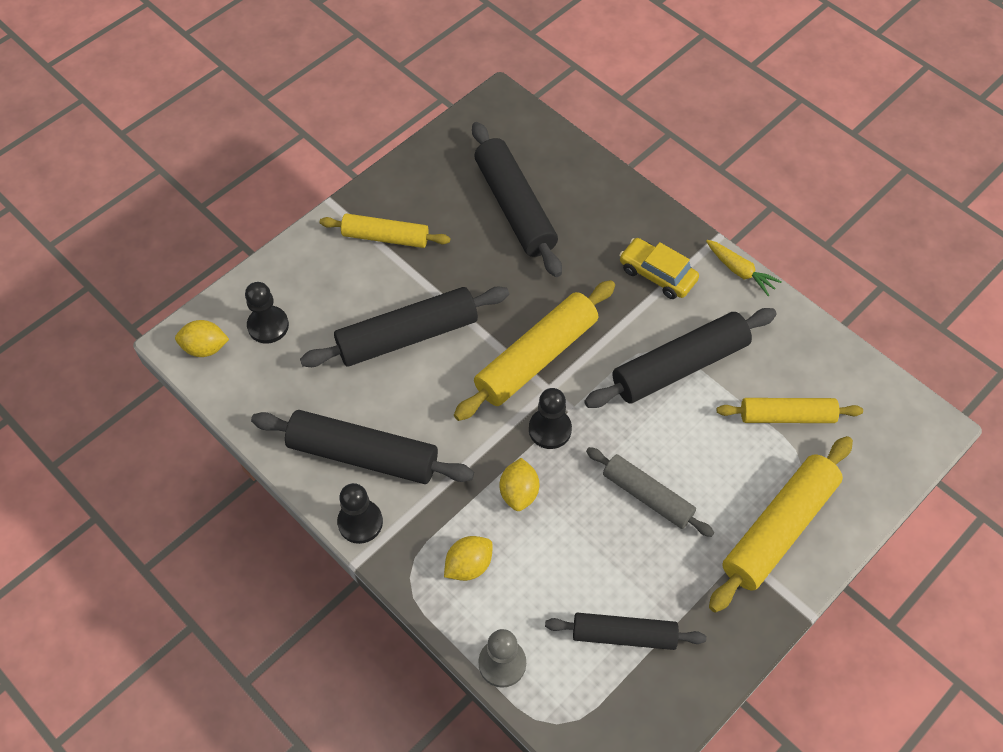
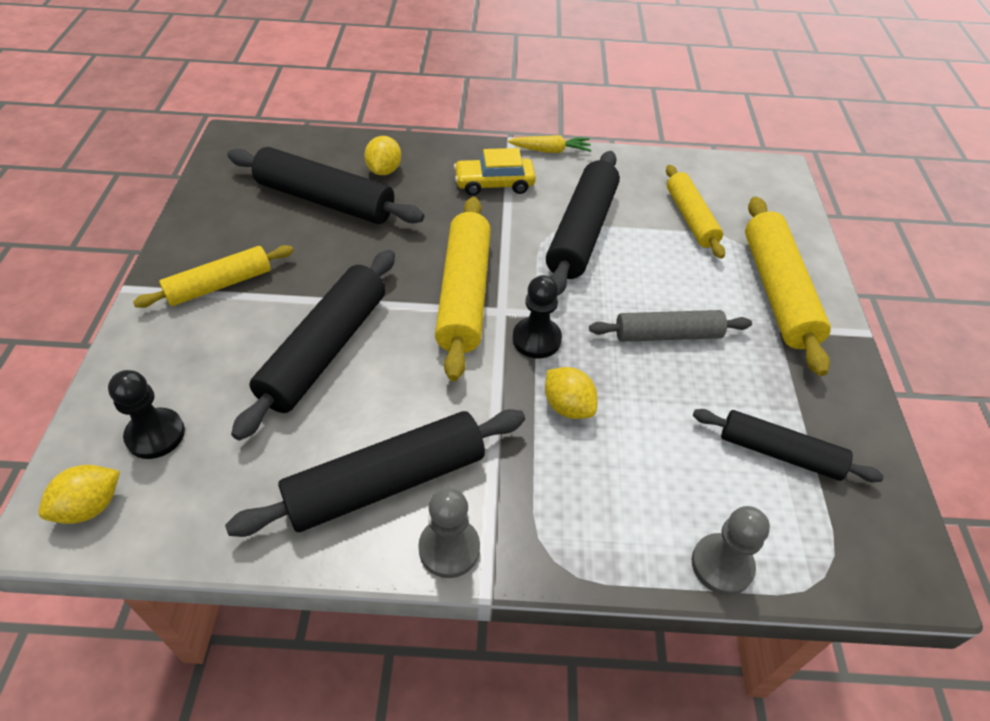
camera: 45 degrees left, 10 degrees down
(360, 522) = (449, 548): black pawn -> grey pawn
(468, 565) = (595, 502): yellow lemon -> yellow lemon (384, 170)
(624, 635) = (779, 453): black rolling pin -> black rolling pin turned 60 degrees clockwise
(787, 416) = (691, 218): yellow rolling pin -> yellow rolling pin turned 60 degrees counterclockwise

